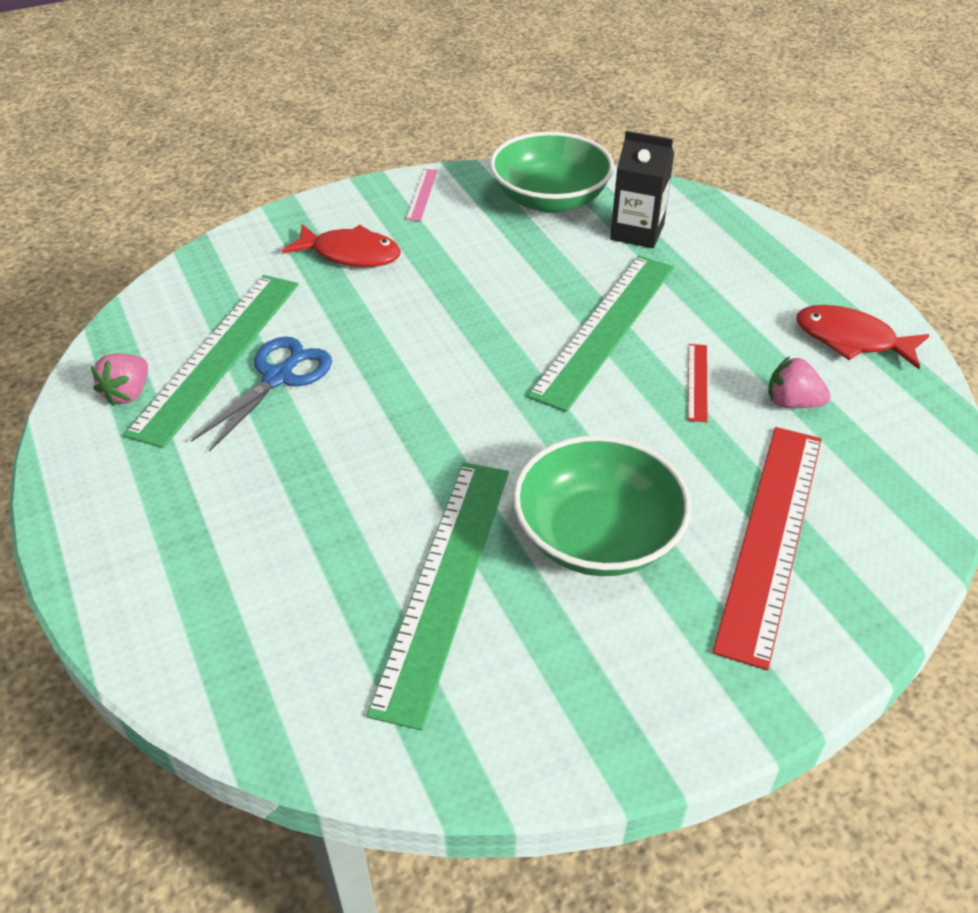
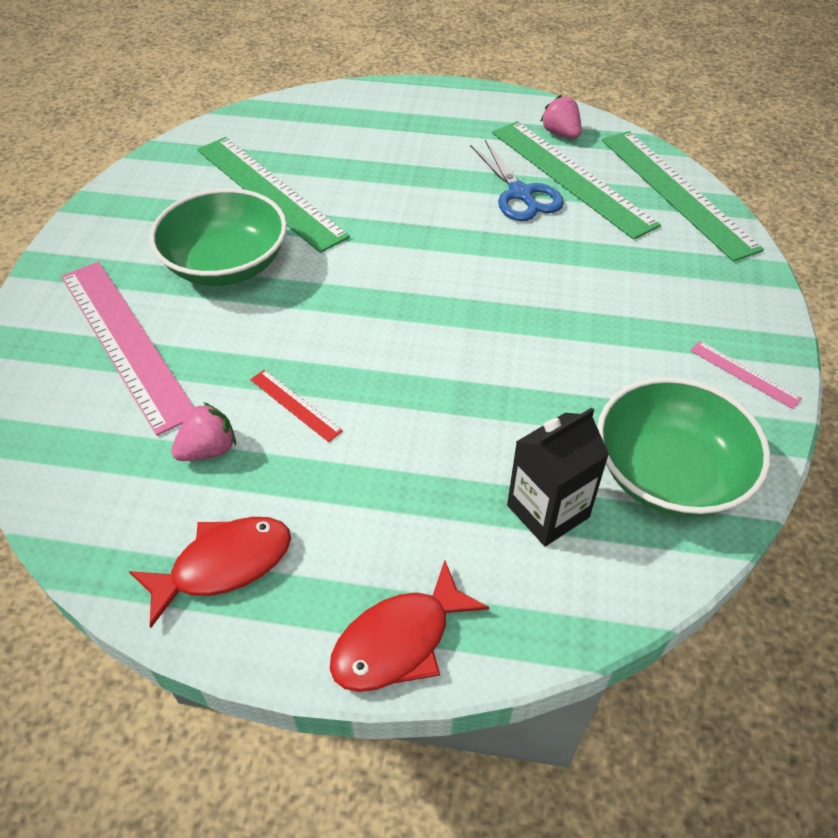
camera: 125 degrees right, 5 degrees up
(350, 254) = (661, 284): red fish -> red fish (399, 641)
(606, 329) = (415, 388): green ruler -> green ruler (676, 192)
(770, 537) = (126, 341): red ruler -> pink ruler

